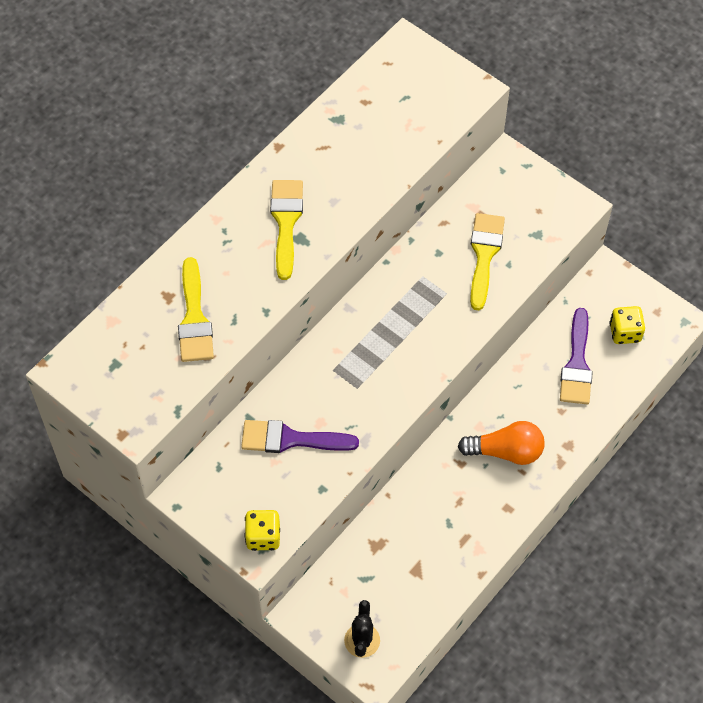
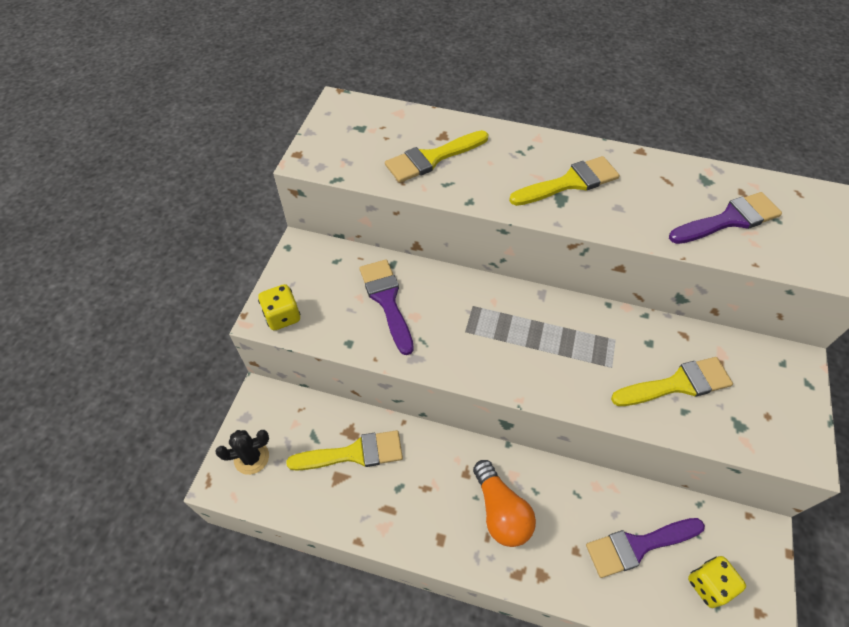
camera: 65 degrees right, 5 degrees down
(388, 130) = (728, 220): none -> purple brush
(399, 549) = (353, 453): none -> yellow brush

